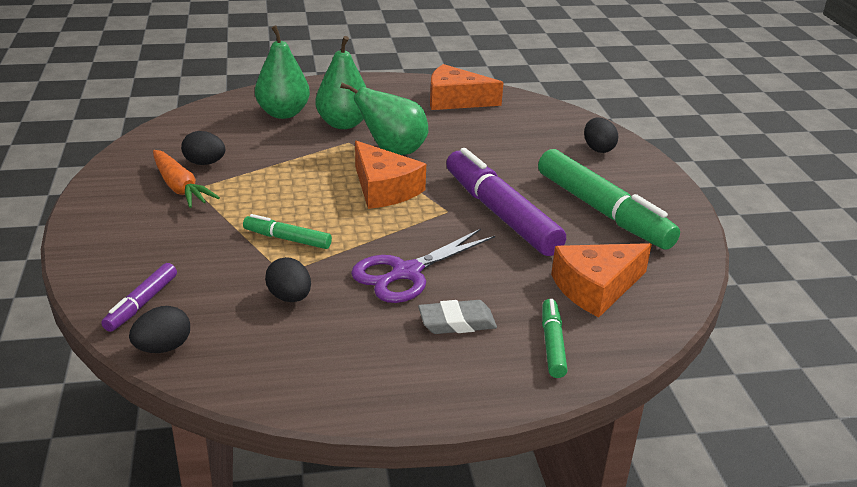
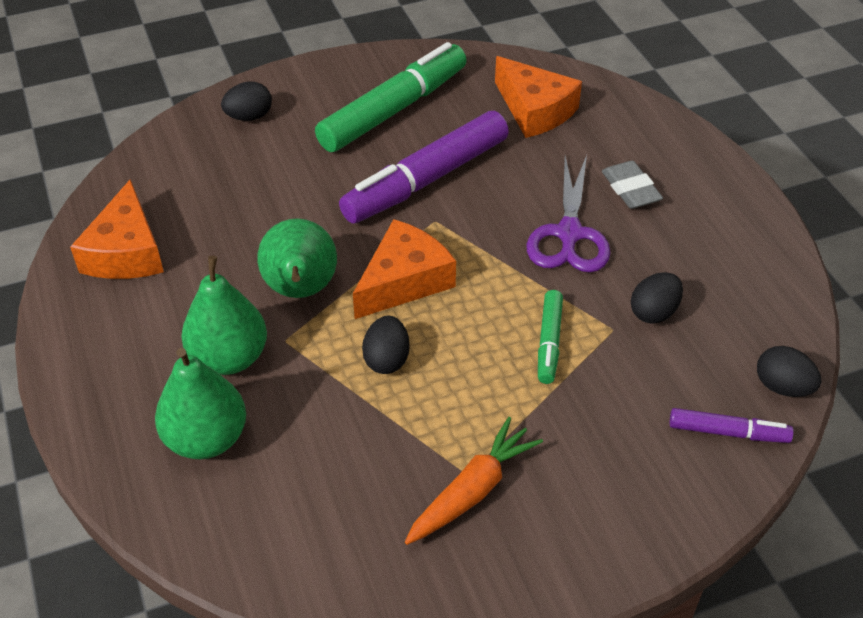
camera: 100 degrees left, 15 degrees up
(204, 163) = (394, 486): black egg -> black egg (386, 359)
(406, 273) = (569, 234): purple scissors -> purple scissors turned 60 degrees clockwise
(552, 344) = (630, 131): green marker -> none

